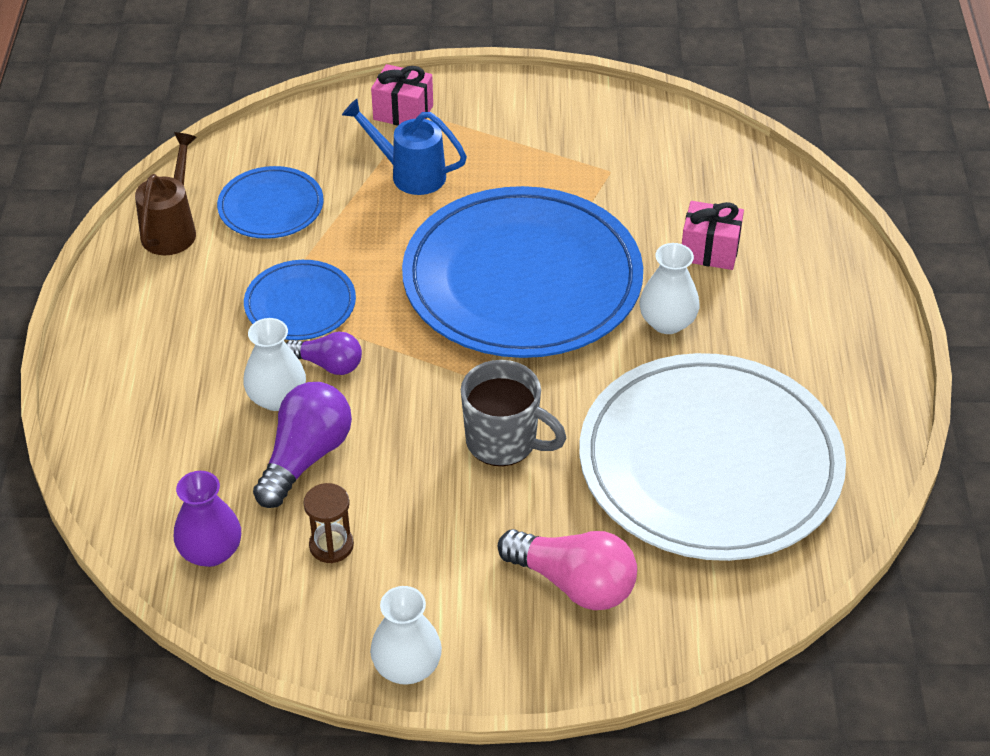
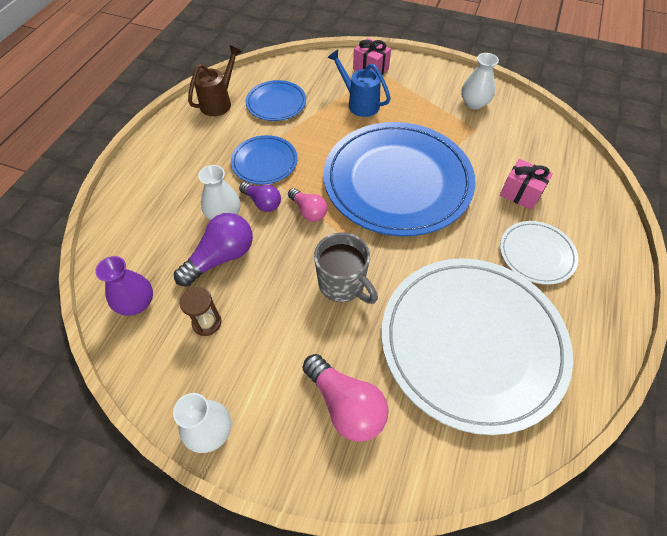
camera: 20 degrees right, 10 degrees up
(406, 358) = (308, 211): none -> pink light bulb
(667, 322) = (477, 233): white vase -> white vase (474, 103)
(758, 328) = (536, 254): none -> white plate

